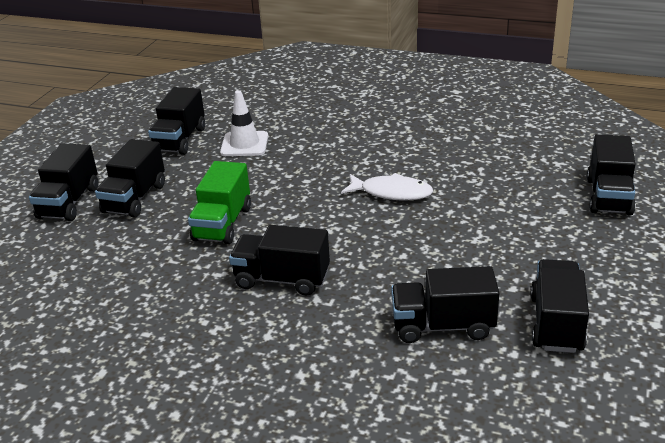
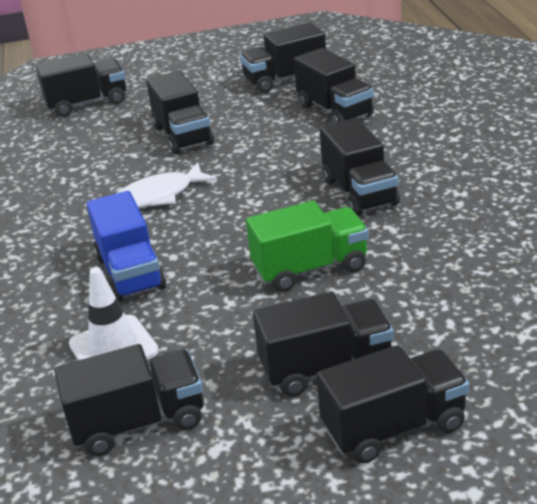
camera: 120 degrees left, 0 degrees up
(308, 163) = (130, 273): none -> blue truck
(392, 193) = (158, 196): white fish -> white fish turned 105 degrees counterclockwise
(484, 227) = (183, 135): none -> black truck

